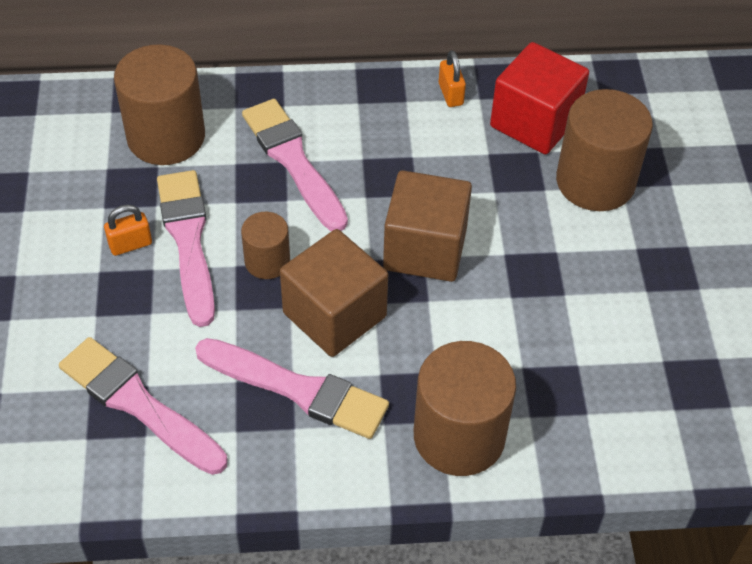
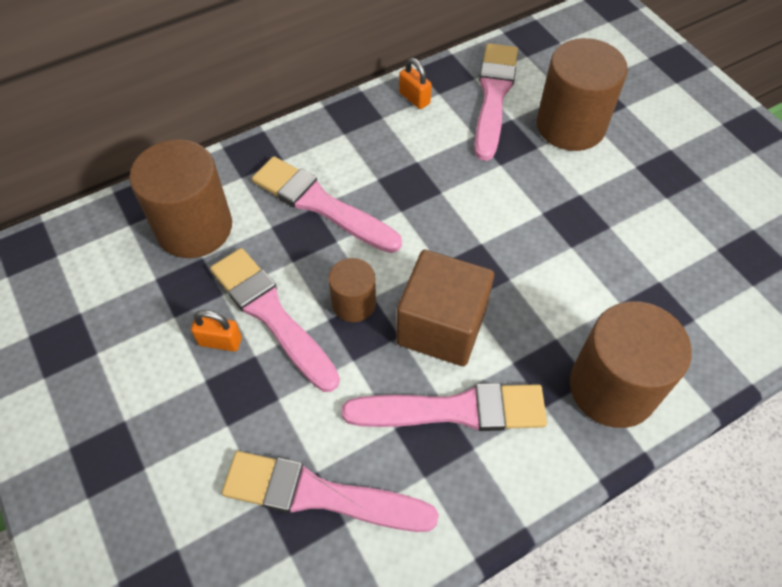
camera: 25 degrees left, 5 degrees up
(130, 244) = (220, 341): orange padlock -> orange padlock turned 60 degrees clockwise
(425, 249) = (478, 235): brown cube -> none
(534, 122) = (493, 96): red cube -> pink brush

